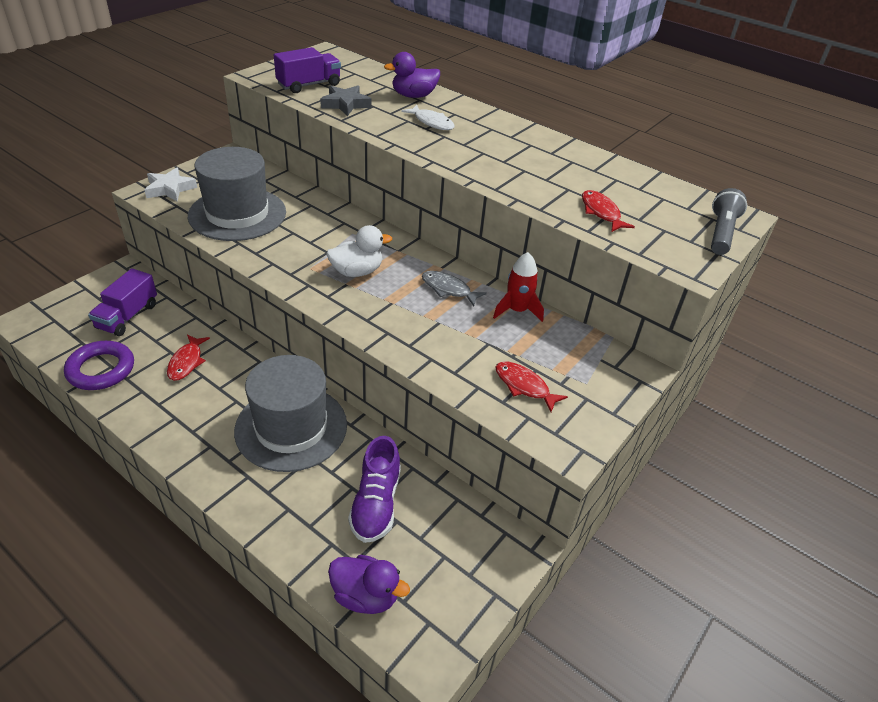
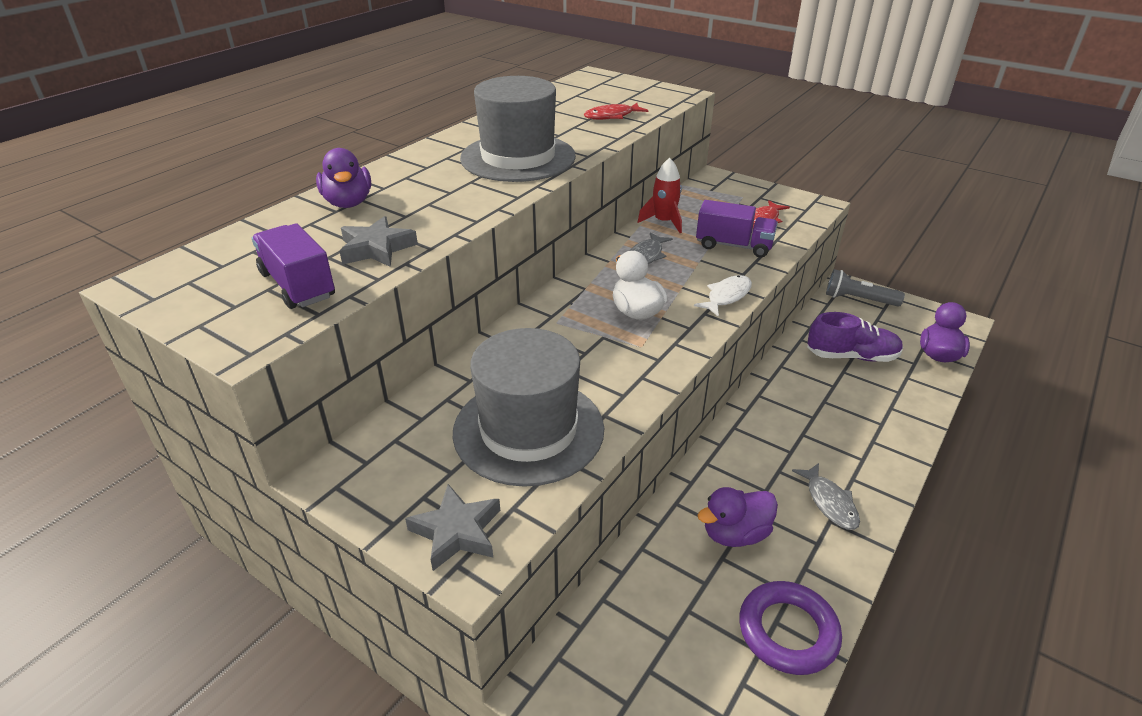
camera: 90 degrees left, 5 degrees down
(127, 316) = (663, 638): purple truck -> purple truck (733, 246)
(170, 189) = (457, 532): white star -> grey star
(186, 362) = (735, 534): red fish -> purple duck
(192, 422) = (829, 502): none -> grey fish
(291, 427) = (795, 420): grey hat -> grey hat (518, 157)
(432, 122) = (433, 189): white fish -> white fish (726, 296)
(721, 233) = (623, 82): grey flashlight -> grey flashlight (858, 299)

